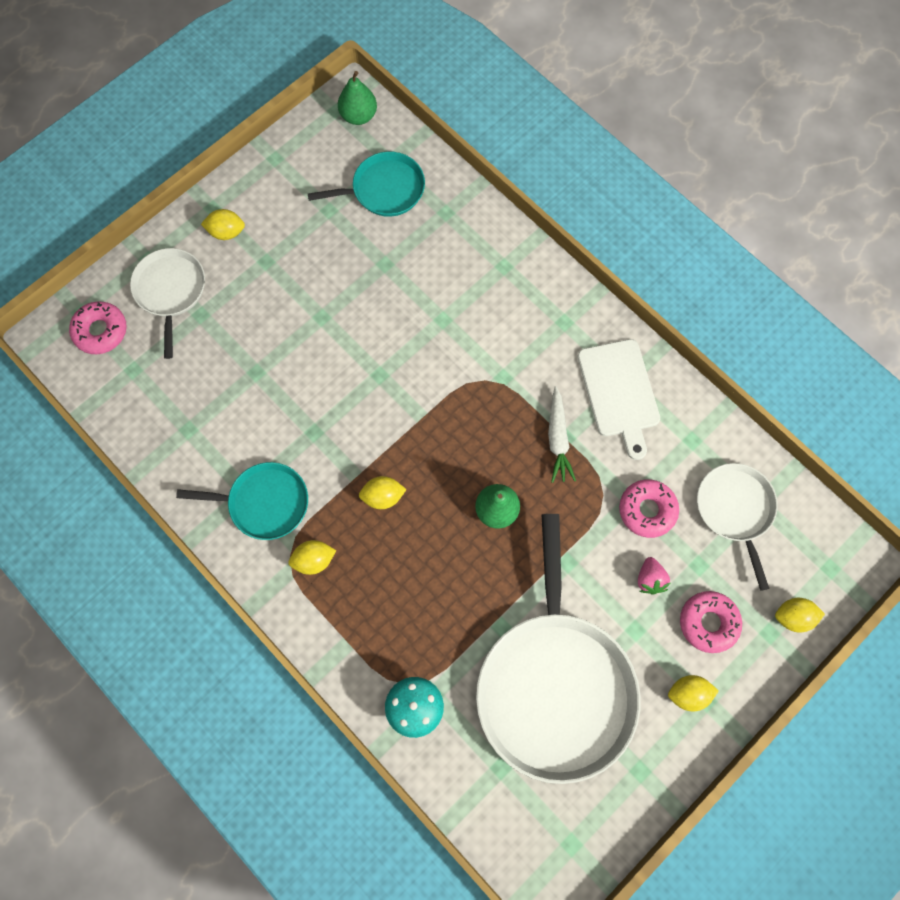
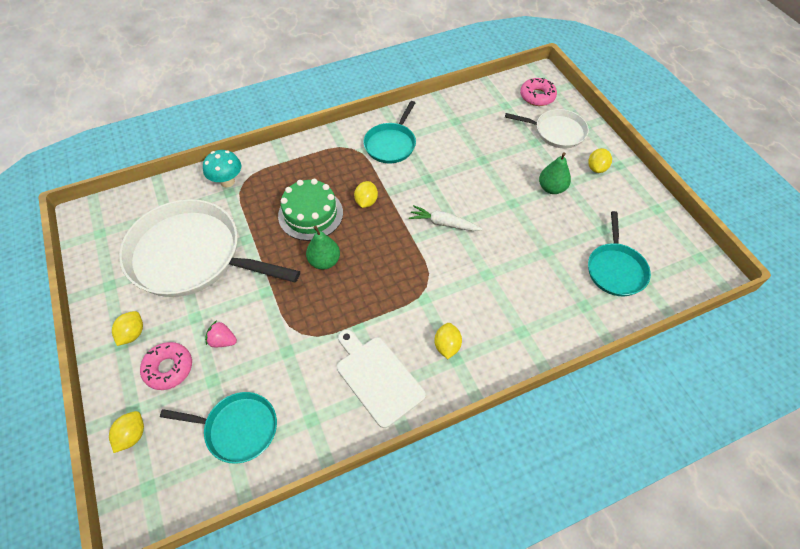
camera: 110 degrees right, 15 degrees down
(314, 560) = (343, 158): yellow lemon -> yellow lemon (447, 346)
(358, 116) = (692, 271): green pear -> green pear (551, 188)
(430, 561) = (310, 214): none -> green cake
(558, 439) = (359, 318): white carrot -> white carrot (444, 223)
(619, 392) = (378, 378): white cutting board -> white cutting board turned 45 degrees clockwise
(647, 510) = (273, 360): pink donut -> none
(735, 510) = (238, 428): white pan -> turquoise pan

